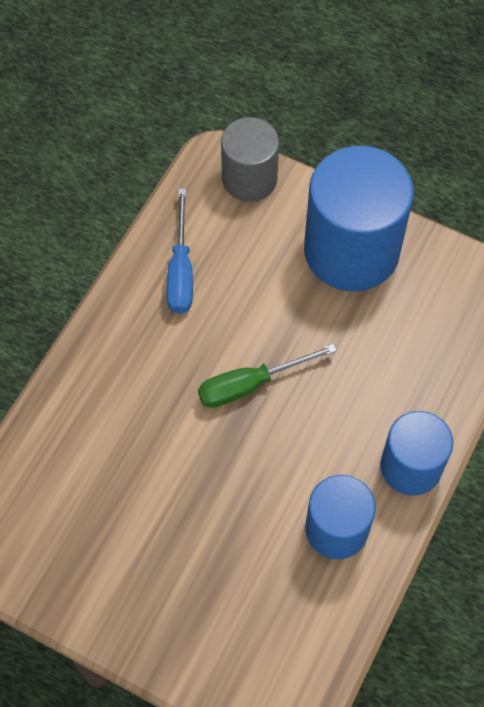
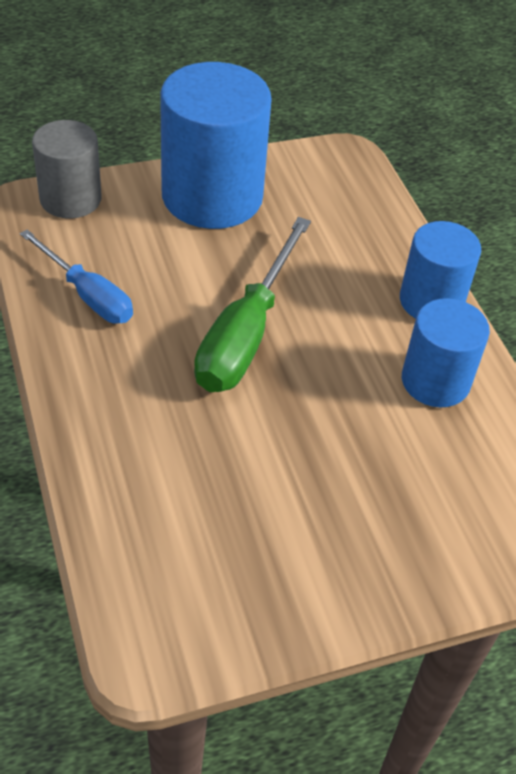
camera: 50 degrees left, 15 degrees down
(250, 384) = (246, 333): green screwdriver -> green screwdriver, size x1.54

